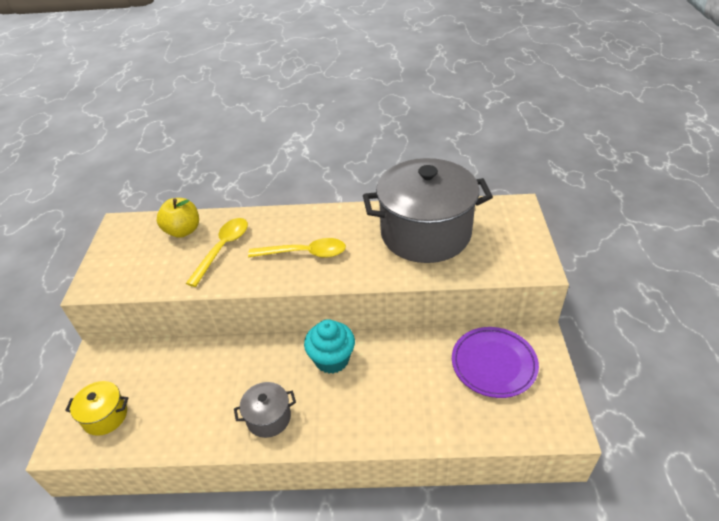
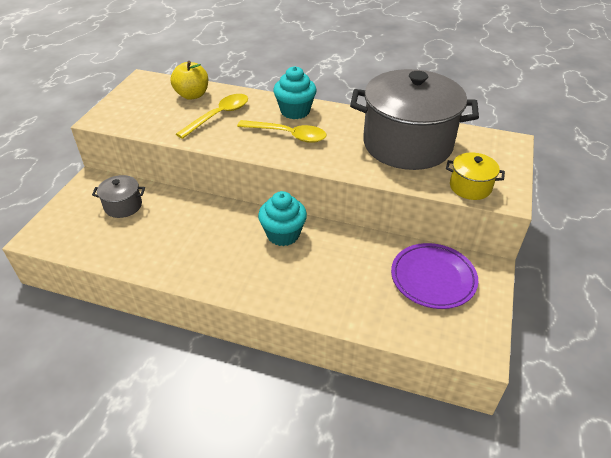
camera: 15 degrees right, 0 degrees up
(105, 416) = (77, 226): yellow pot -> yellow pot (470, 187)
(268, 418) = (208, 265): grey pot -> grey pot (123, 206)
(300, 223) = (295, 111): none -> turquoise cupcake

